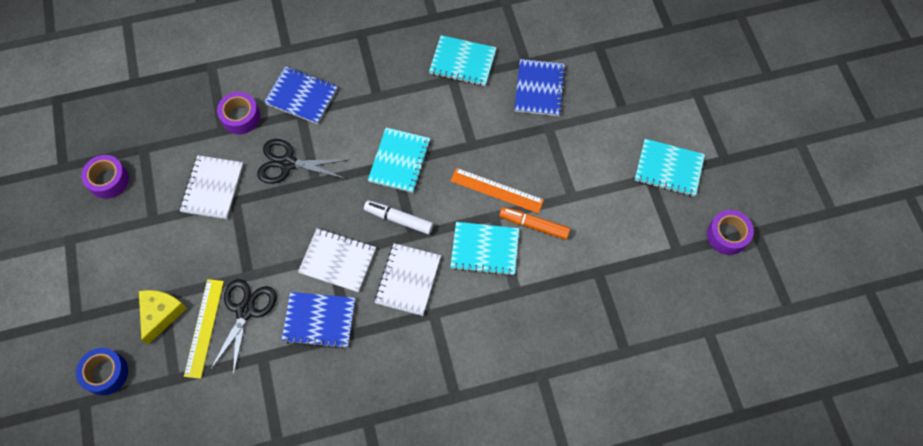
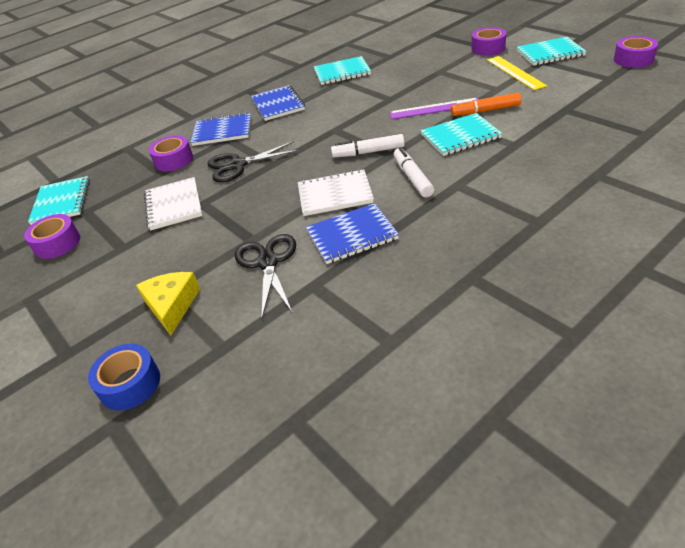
camera: 20 degrees left, 25 degrees down
(204, 328) = (230, 294): yellow ruler -> yellow ruler (515, 72)
(399, 161) = (338, 127): turquoise notebook -> turquoise notebook (61, 202)
(408, 280) = (412, 177): white notebook -> white marker
(496, 190) = (435, 109): orange ruler -> purple ruler
(539, 89) = (413, 61): blue notebook -> blue notebook (278, 105)
(624, 116) = (488, 48): none -> purple tape

